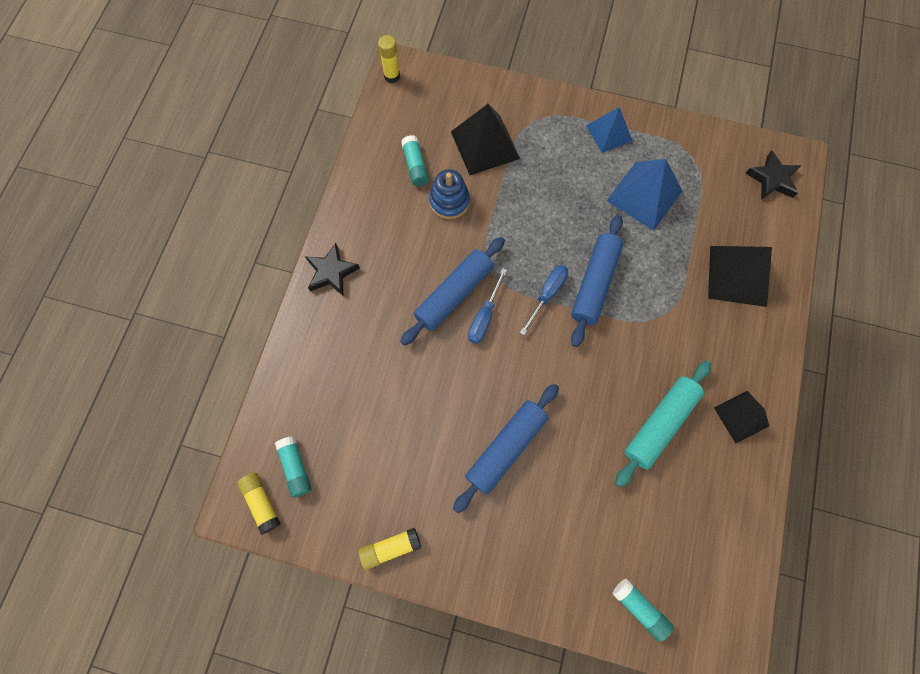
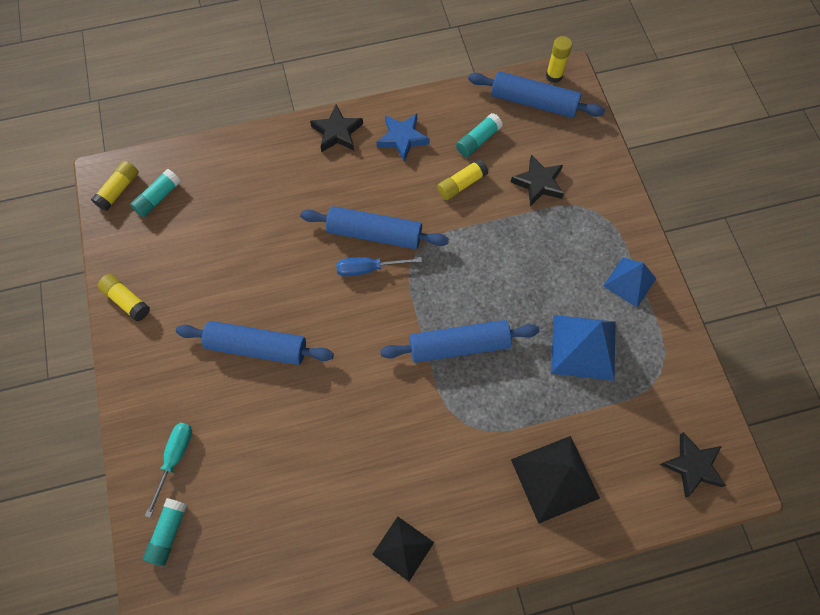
camera: 60 degrees right, 5 degrees down
(374, 222) = (402, 138): none -> blue star
(407, 105) = (533, 102): none -> blue rolling pin
(449, 201) = (461, 184): blue stacking toy -> yellow glue stick
(485, 145) = (538, 183): black pyramid -> black star
(547, 294) = (422, 309): blue screwdriver -> none
(574, 572) = (174, 459): none -> turquoise screwdriver
(660, 424) = (352, 471): turquoise rolling pin -> none

